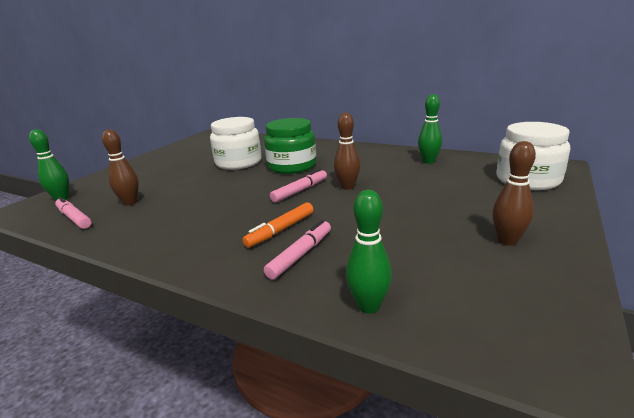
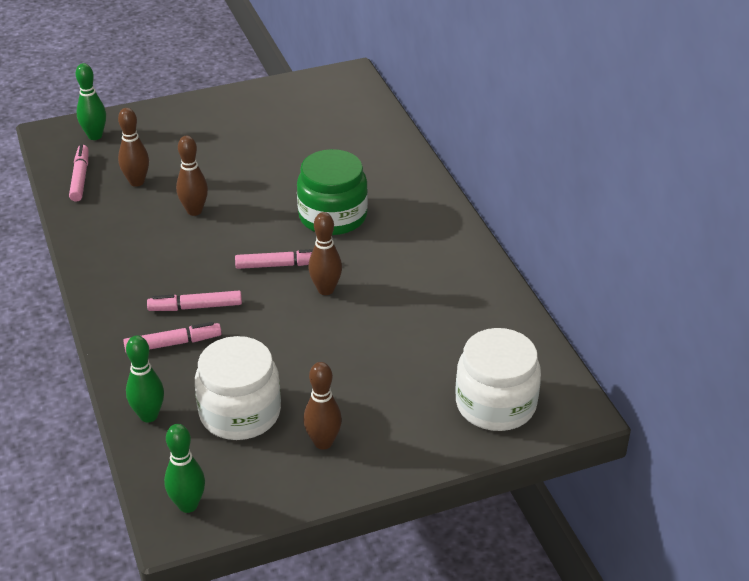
camera: 40 degrees right, 15 degrees up
(198, 196) = (194, 211): none -> brown bowling pin
(238, 162) = (296, 171): white jar -> white jar (240, 413)
(281, 230) = (195, 307): orange marker -> pink marker
(428, 161) = (469, 307): green bowling pin -> green bowling pin (188, 505)

